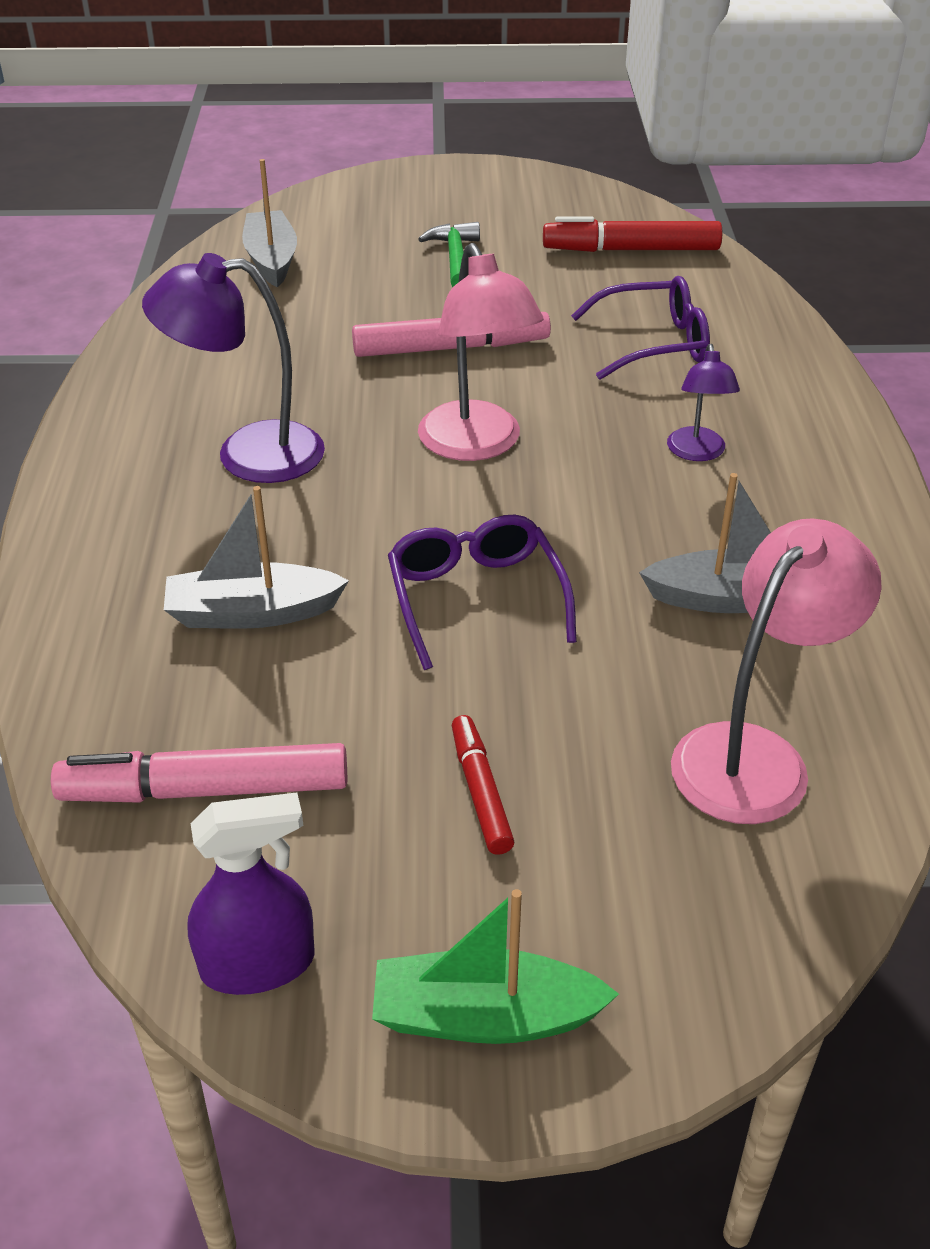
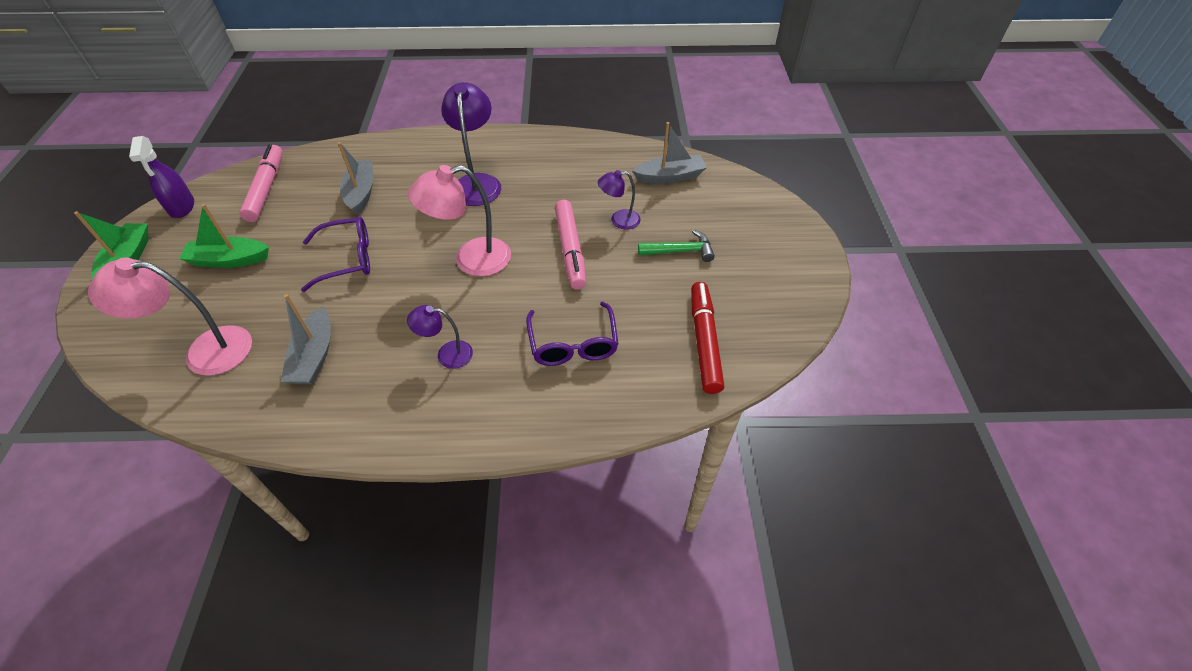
camera: 90 degrees right, 10 degrees up
(380, 305) = (619, 220): none -> purple lamp
(480, 791) = (229, 260): red marker -> green boat
(755, 755) = (205, 351): pink lamp -> pink lamp turned 135 degrees clockwise

